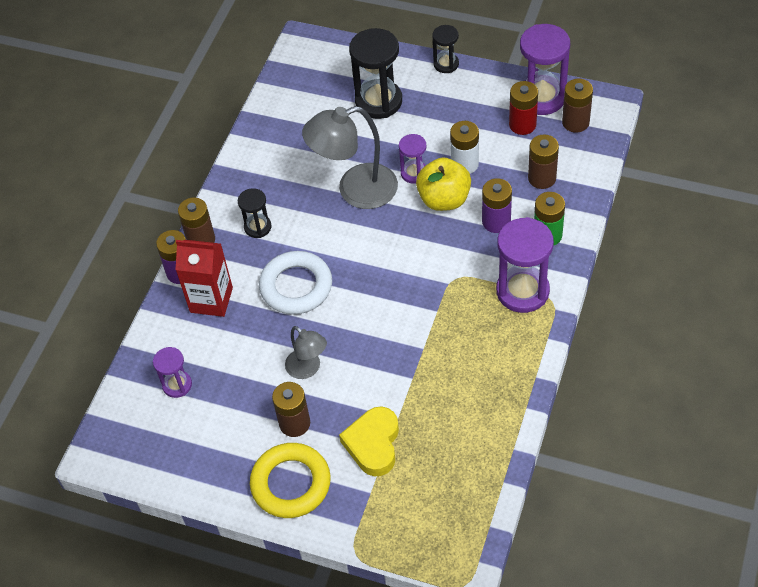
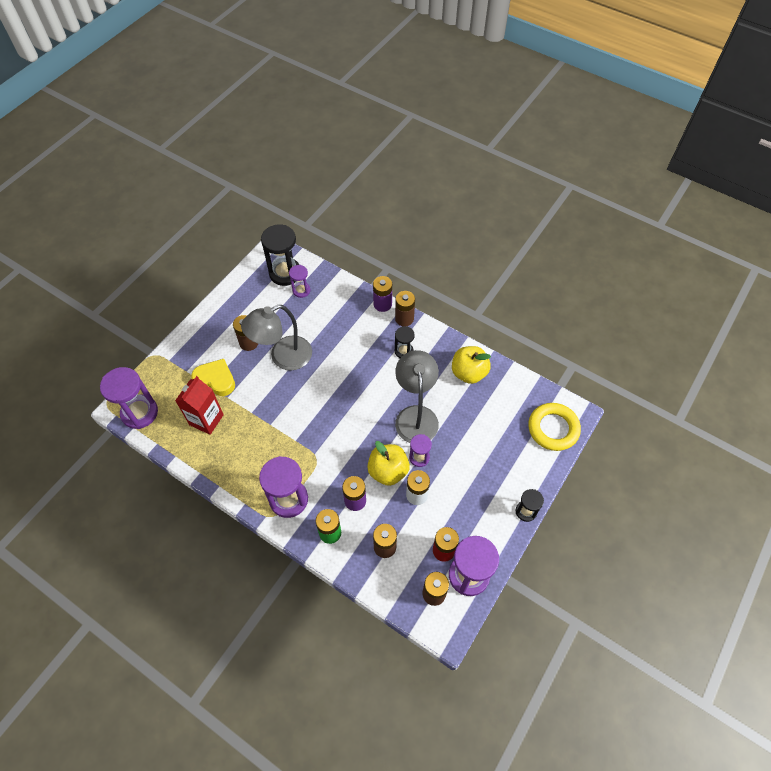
camera: 100 degrees right, 5 degrees up
(211, 300) = (355, 316): red carton -> red carton (206, 419)
(273, 151) = (468, 373): none -> yellow apple
(291, 483) = (211, 333): yellow ring -> yellow ring (553, 428)
(296, 286) = (347, 363): white ring -> none
(308, 369) = (283, 357): grey lamp -> grey lamp, size x1.82
(378, 101) = (498, 451): black hourglass -> black hourglass (285, 273)
(463, 527) = (139, 413): none -> purple hourglass

